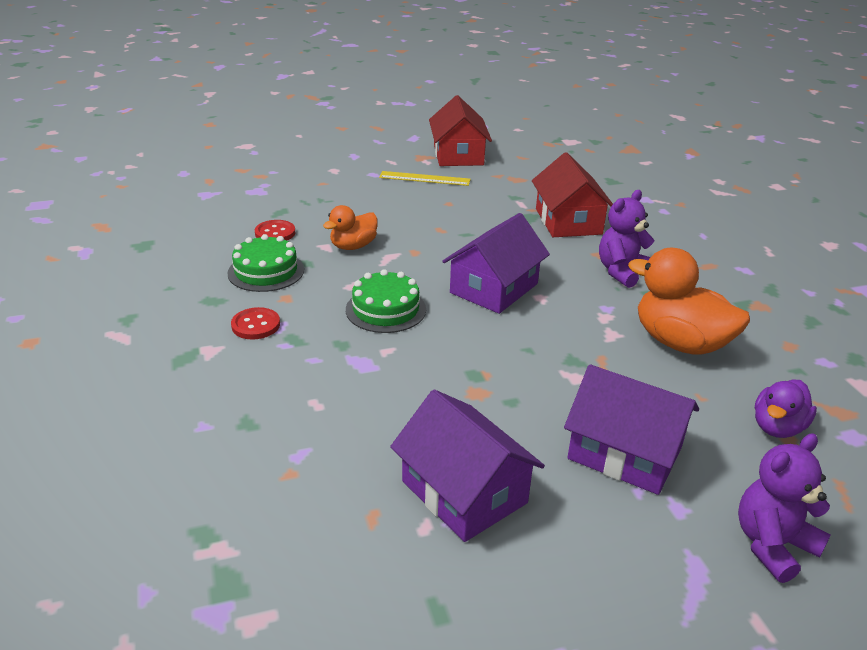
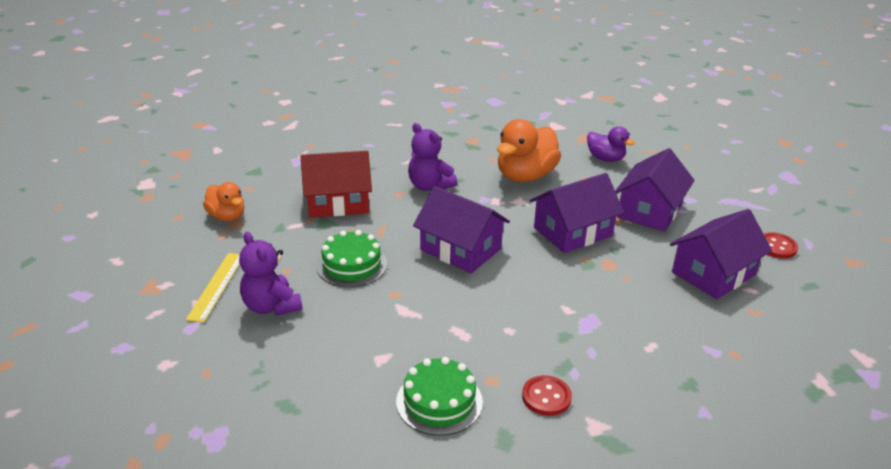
camera: 90 degrees left, 0 degrees up
(275, 233) = (346, 404): red button -> red button (776, 247)
(353, 246) = (382, 337): orange duck -> orange duck (227, 217)
(385, 309) = (504, 311): green cake -> green cake (351, 265)
(458, 155) = (155, 260): red house -> none
(547, 370) = (573, 232): none -> purple house
(772, 545) = (702, 177): purple teddy bear -> purple teddy bear (271, 306)

